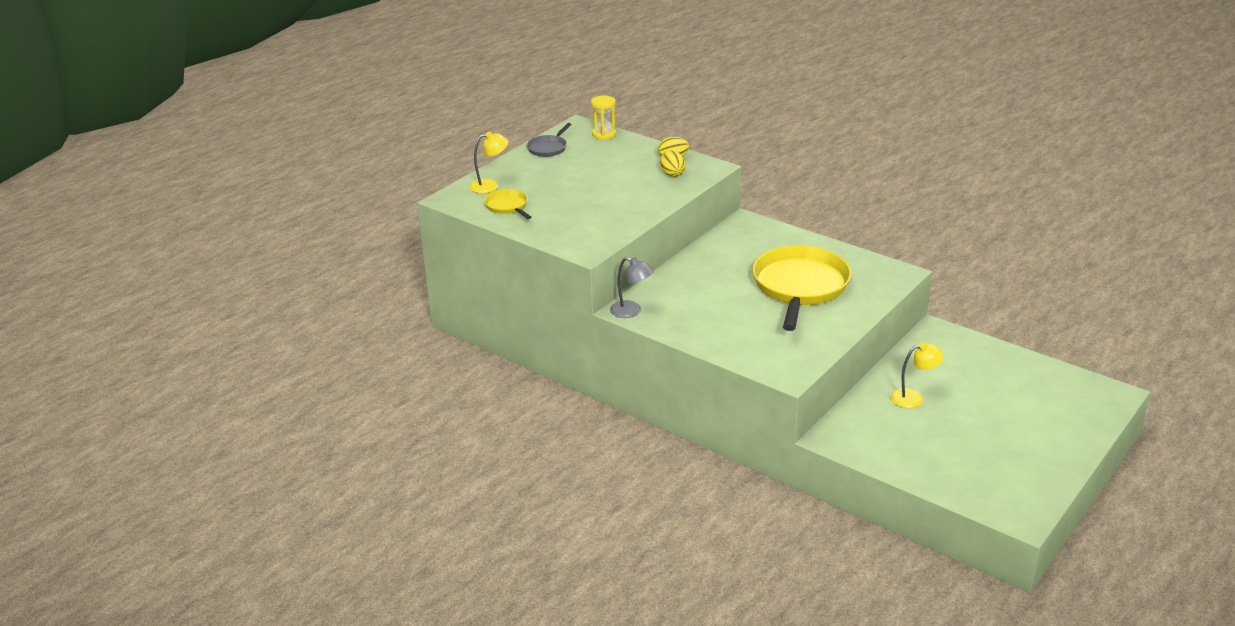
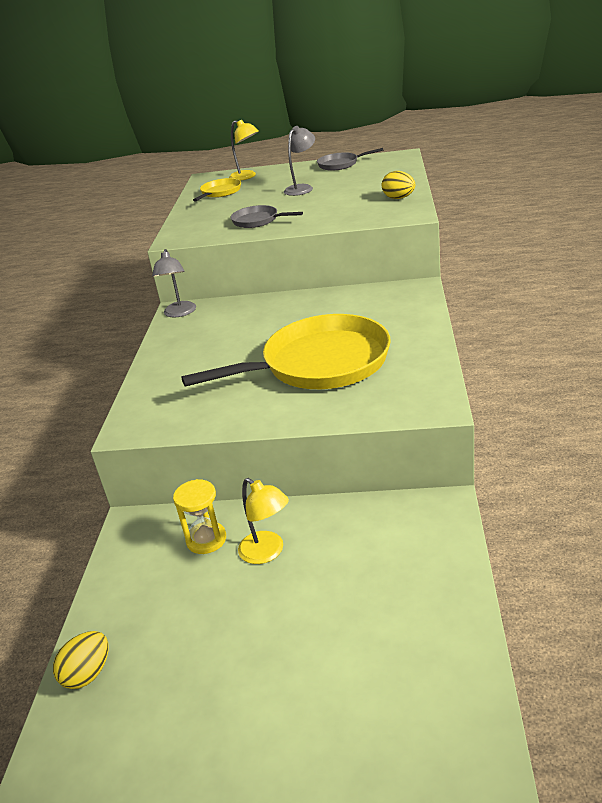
camera: 60 degrees right, 0 degrees up
(574, 177) = (302, 188): none -> grey lamp
(604, 134) = (399, 166): yellow hourglass -> yellow hourglass (206, 540)
(613, 213) = (258, 221): none -> grey pan
(672, 174) = (368, 208): yellow egg -> yellow egg (88, 674)

